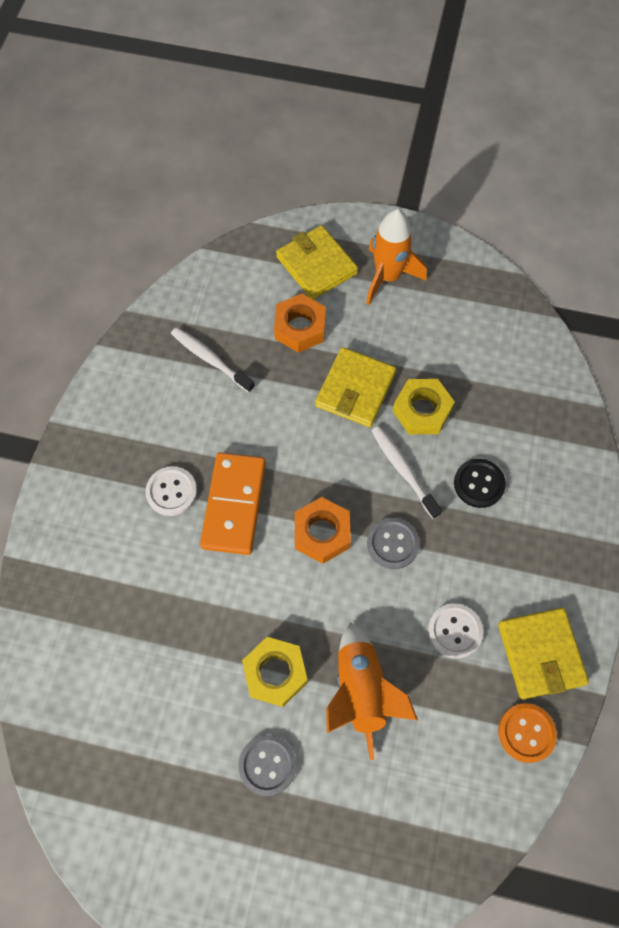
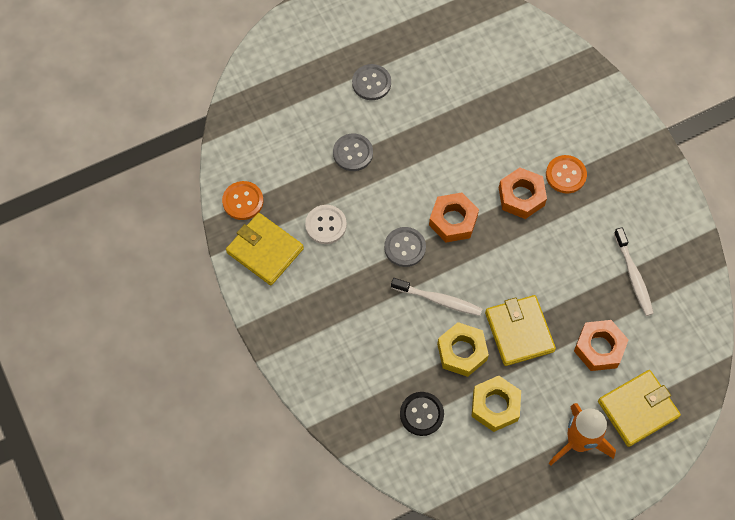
camera: 140 degrees right, 0 degrees up
(171, 492) = (565, 175): white button -> orange button
(210, 359) = (633, 276): white toothbrush -> white toothbrush turned 75 degrees clockwise
(234, 505) = (521, 196): orange domino -> orange nut
(275, 673) = (408, 127): yellow nut -> yellow nut (495, 406)
(316, 265) = (637, 409): yellow wallet -> yellow wallet turned 45 degrees counterclockwise
(361, 692) = (353, 153): orange rocket -> grey button
(479, 484) = (382, 329): black button -> black button (421, 414)

